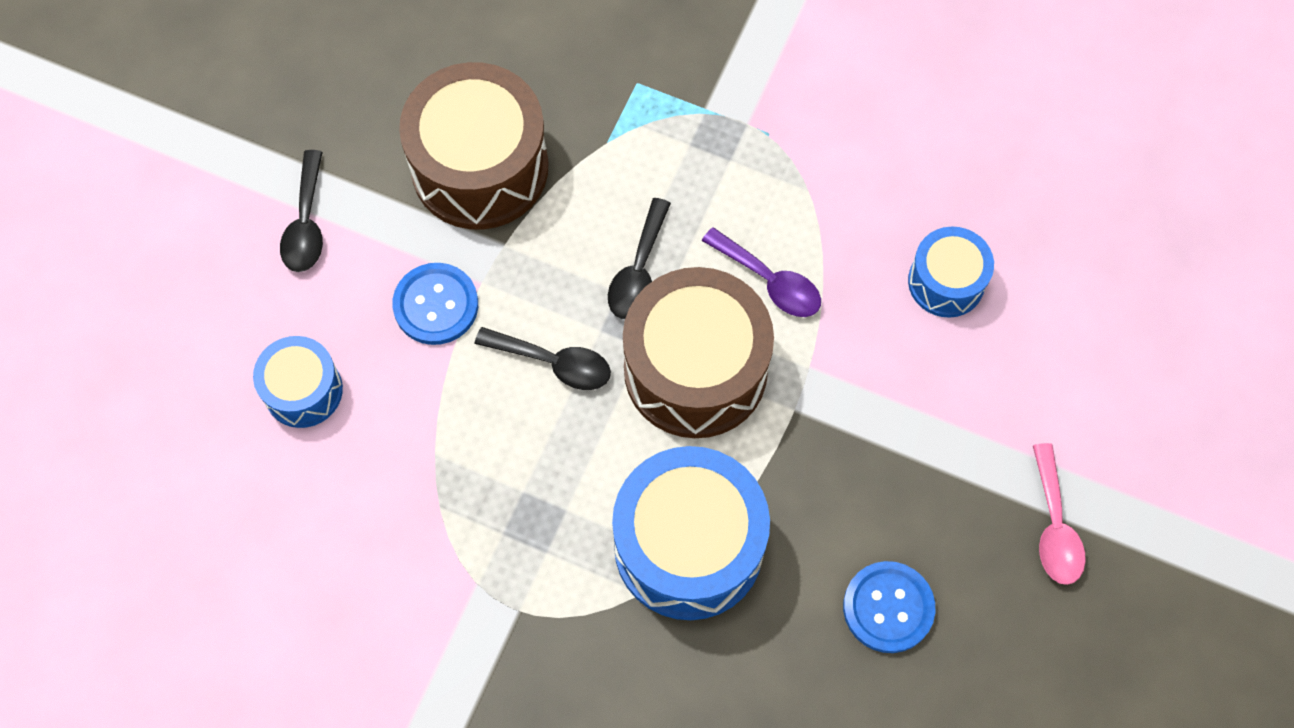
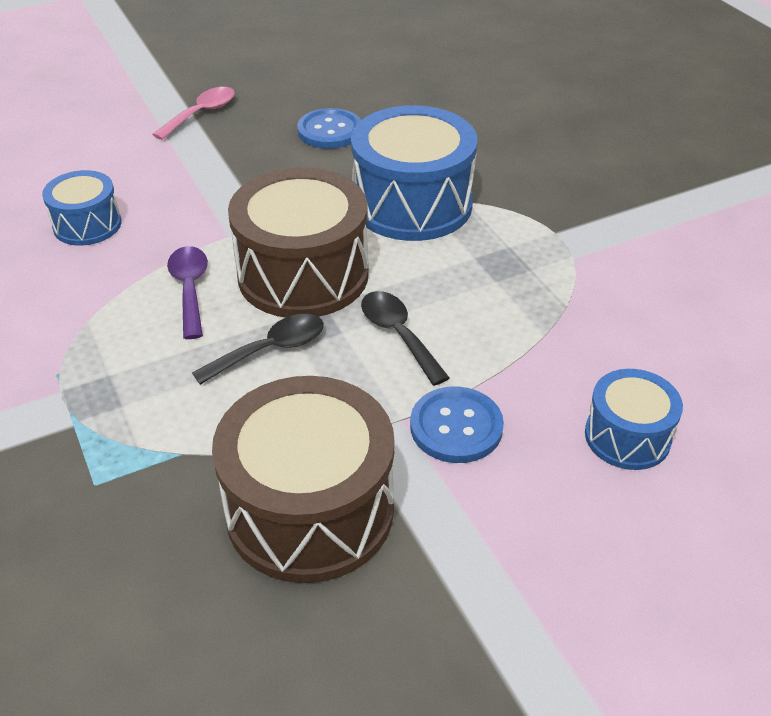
camera: 140 degrees left, 25 degrees down
(306, 224) = (525, 574): black spoon -> none

